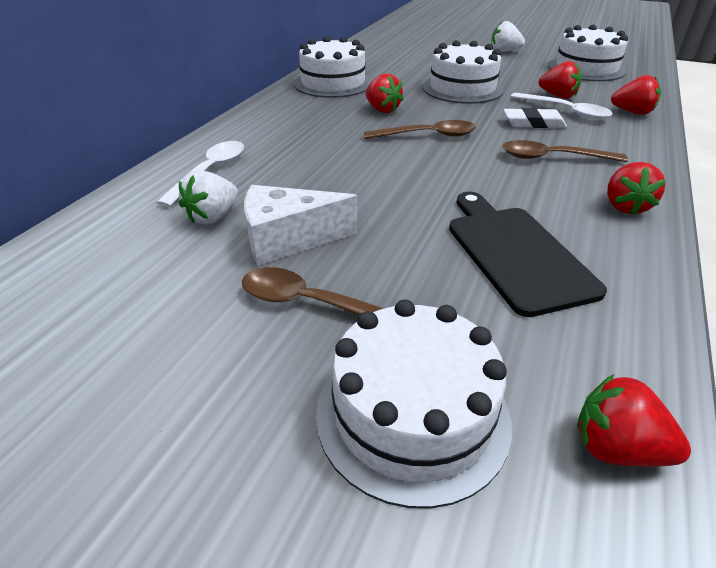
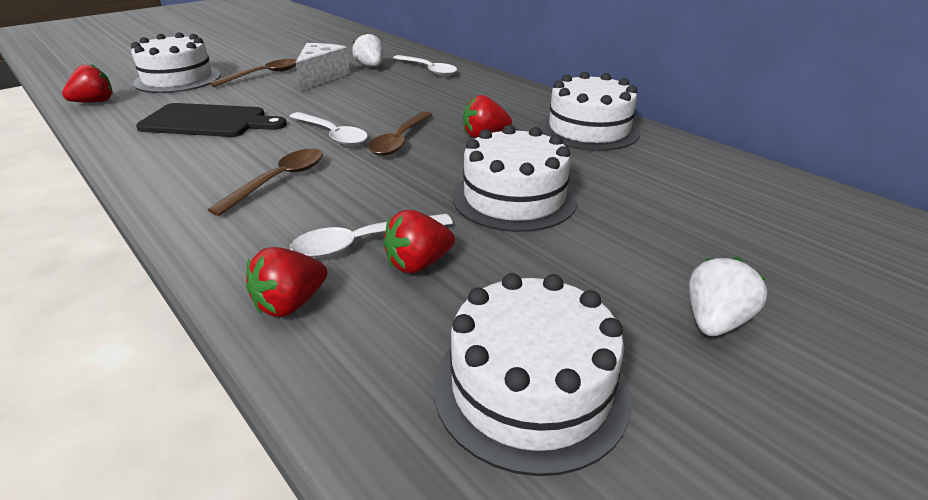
camera: 115 degrees right, 5 degrees down
(453, 165) = (332, 135): none -> white spoon
(533, 123) = (359, 203): white eraser -> none
(625, 206) = (170, 177): red strawberry -> none

